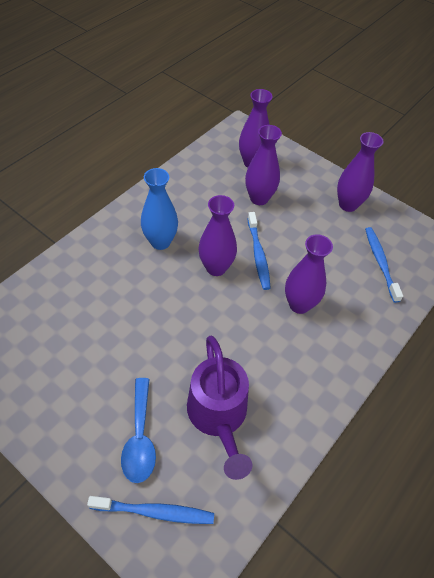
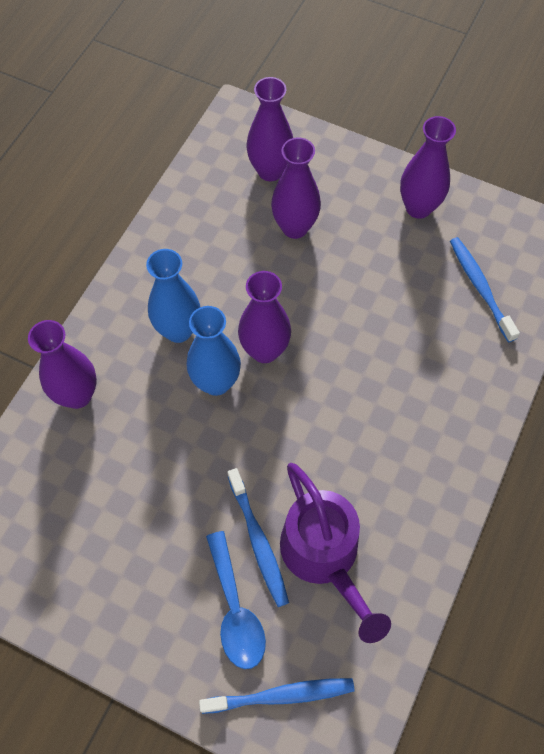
camera: 10 degrees left, 10 degrees up
(176, 280) = (216, 382): none -> blue vase
(258, 255) = (316, 316): blue toothbrush -> blue toothbrush (258, 541)
(299, 304) = (388, 377): purple vase -> purple vase (77, 395)

